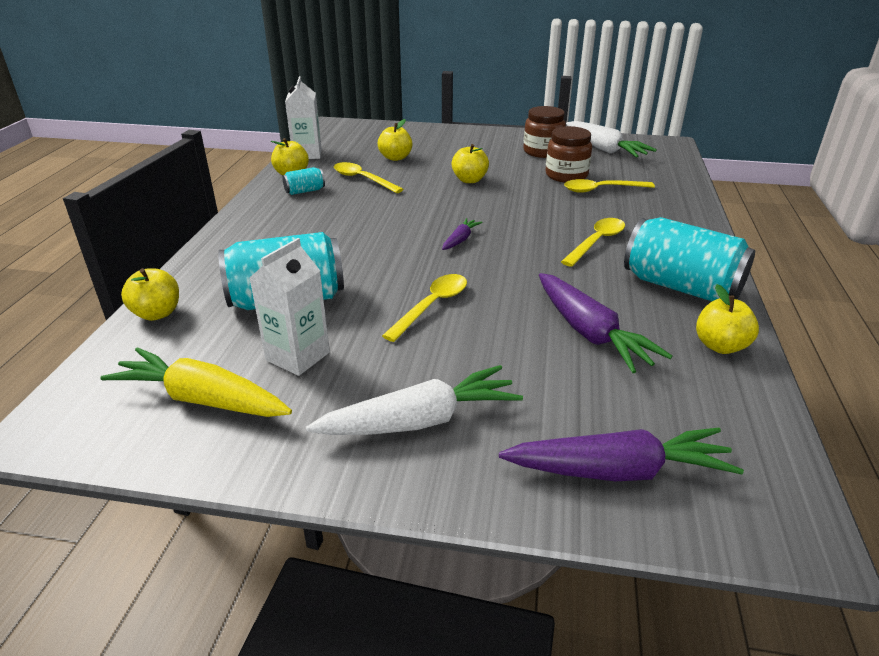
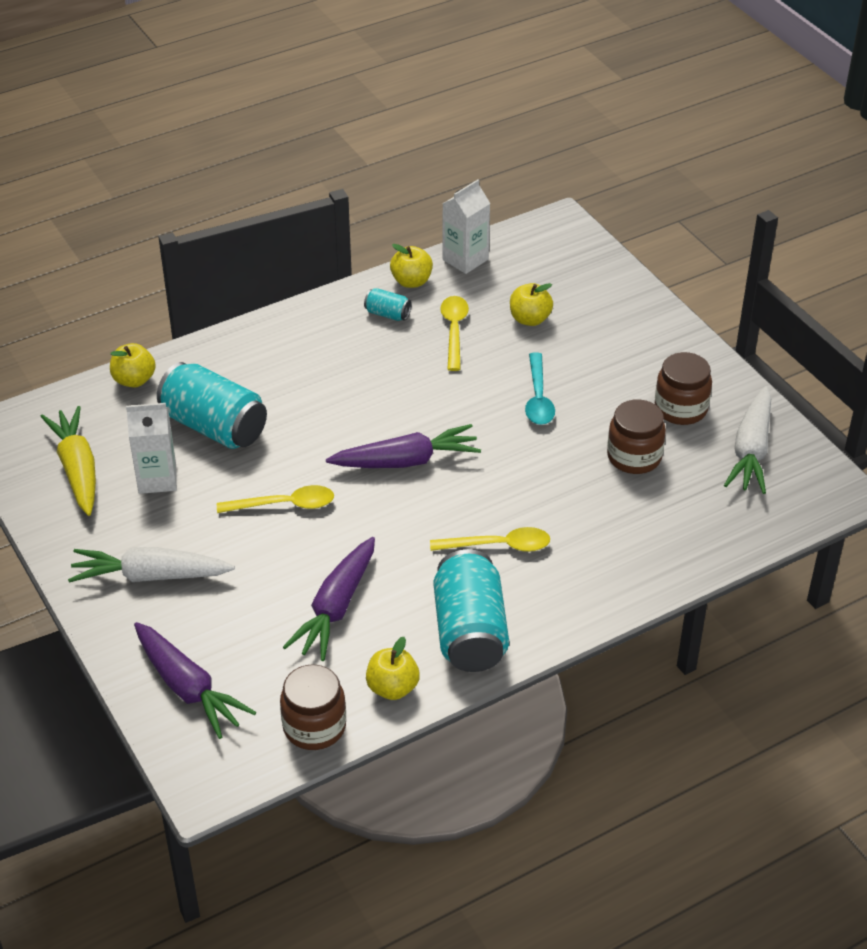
camera: 50 degrees right, 10 degrees up
(420, 421) = (150, 576): white carrot -> white carrot turned 150 degrees clockwise
(460, 240) = (406, 461): purple carrot -> purple carrot, size x2.03
(469, 180) = (538, 398): yellow apple -> turquoise spoon
(601, 190) = (627, 498): yellow spoon -> none
(743, 410) = (314, 727): none -> brown jar

